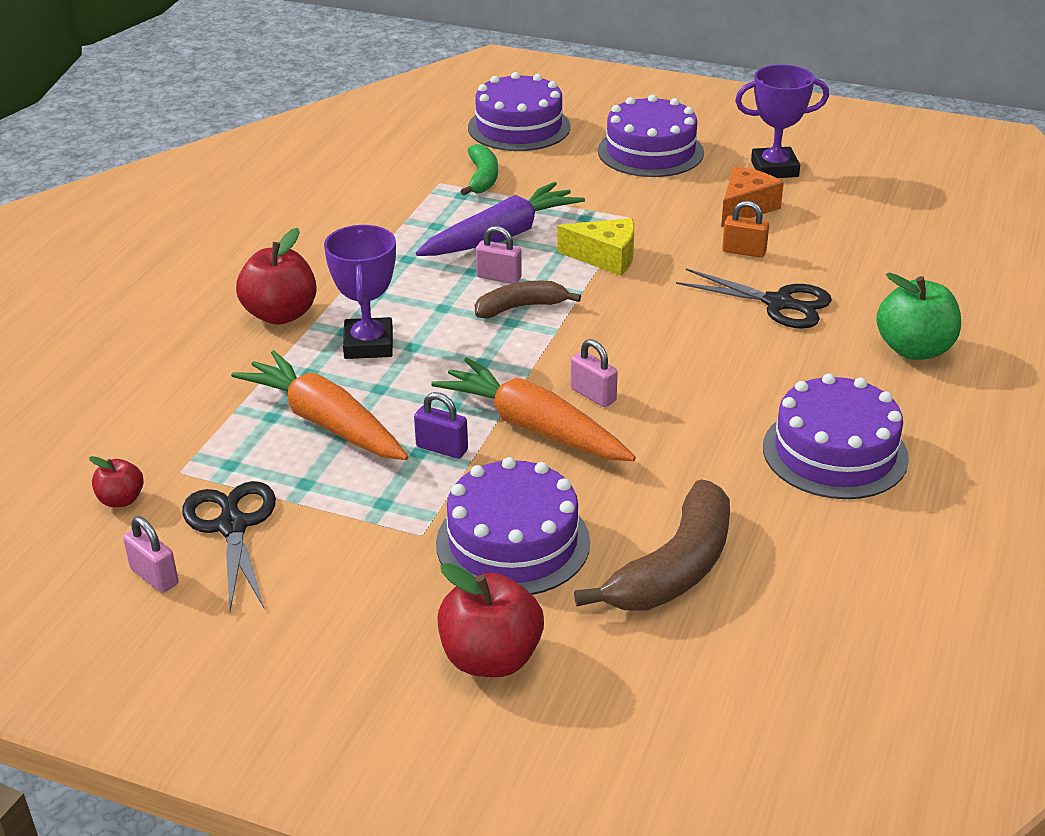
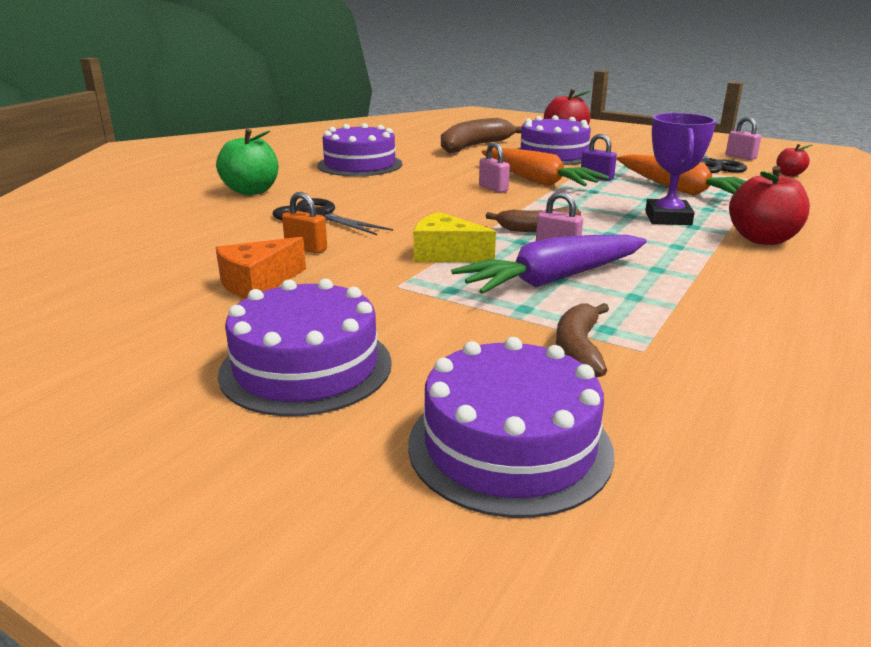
camera: 170 degrees left, 10 degrees down
(482, 178) = (578, 350): green banana -> brown banana
(774, 169) = (163, 323): purple trophy -> none

